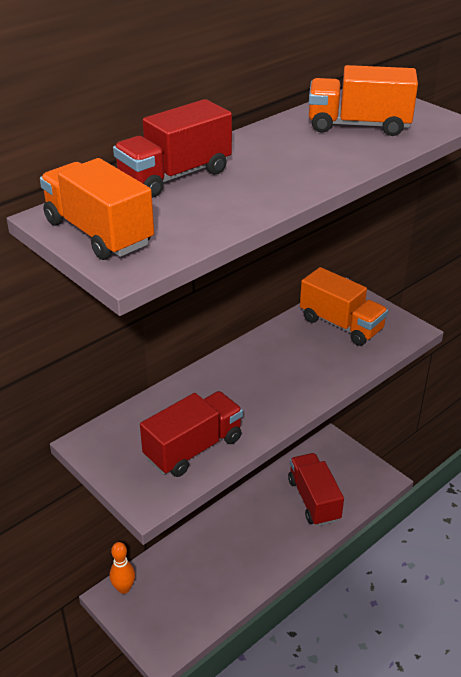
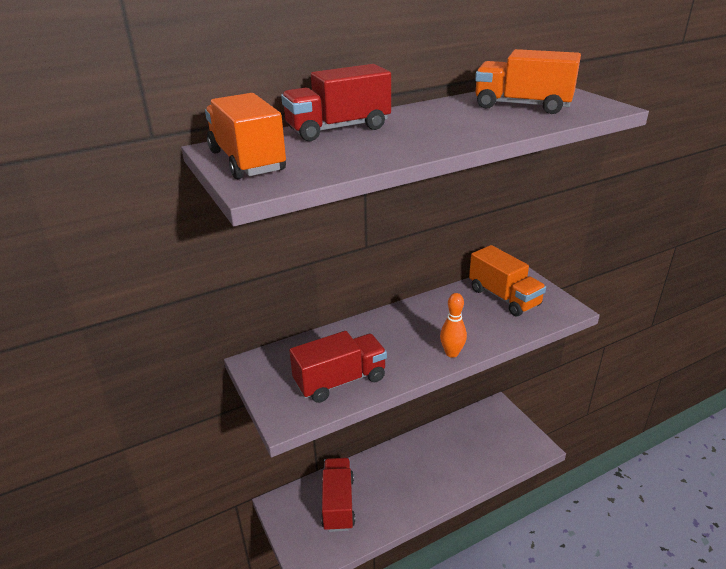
camera: 15 degrees right, 5 degrees down
(124, 588) = (289, 499): orange bowling pin -> orange bowling pin (452, 353)
(313, 500) = (470, 454): red truck -> red truck (338, 503)

